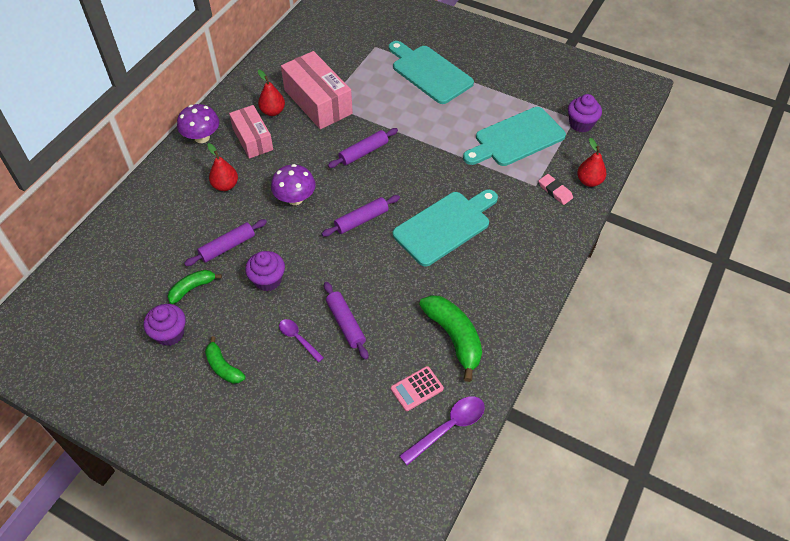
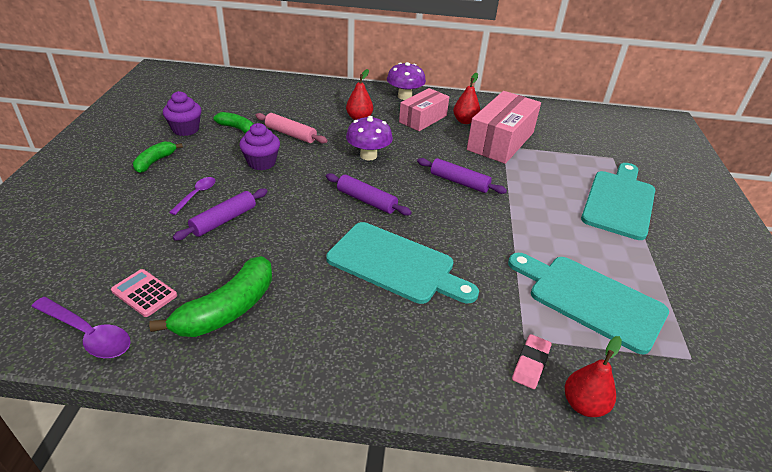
camera: 65 degrees right, 15 degrees down
(227, 247) = (290, 134): purple rolling pin -> pink rolling pin
(581, 124) = (689, 369): purple cupcake -> none

